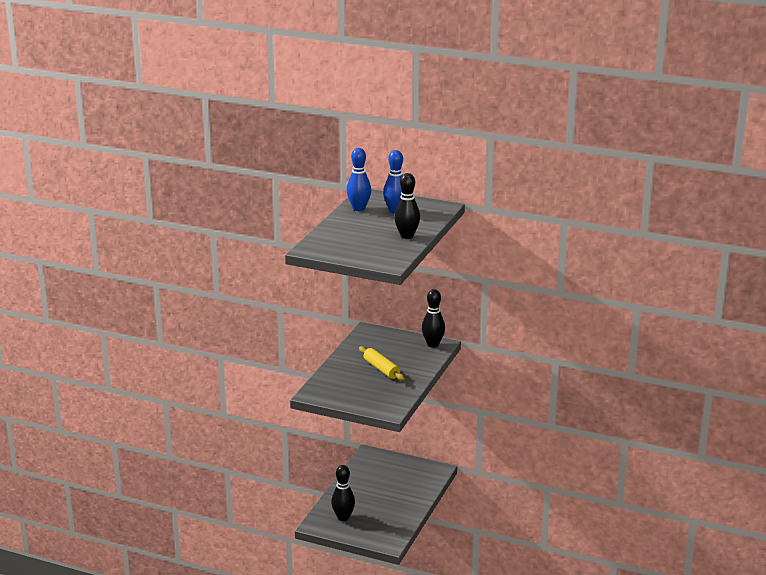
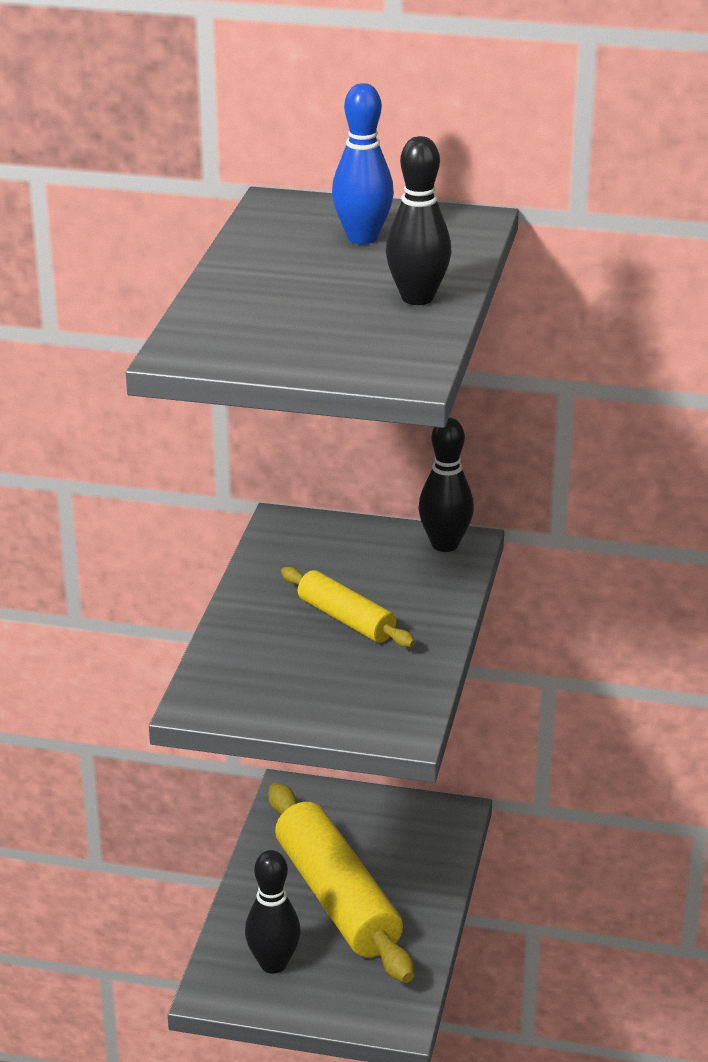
camera: 10 degrees left, 5 degrees up
(359, 208) = (271, 238): blue bowling pin -> none
(377, 496) = (337, 898): none -> yellow rolling pin

